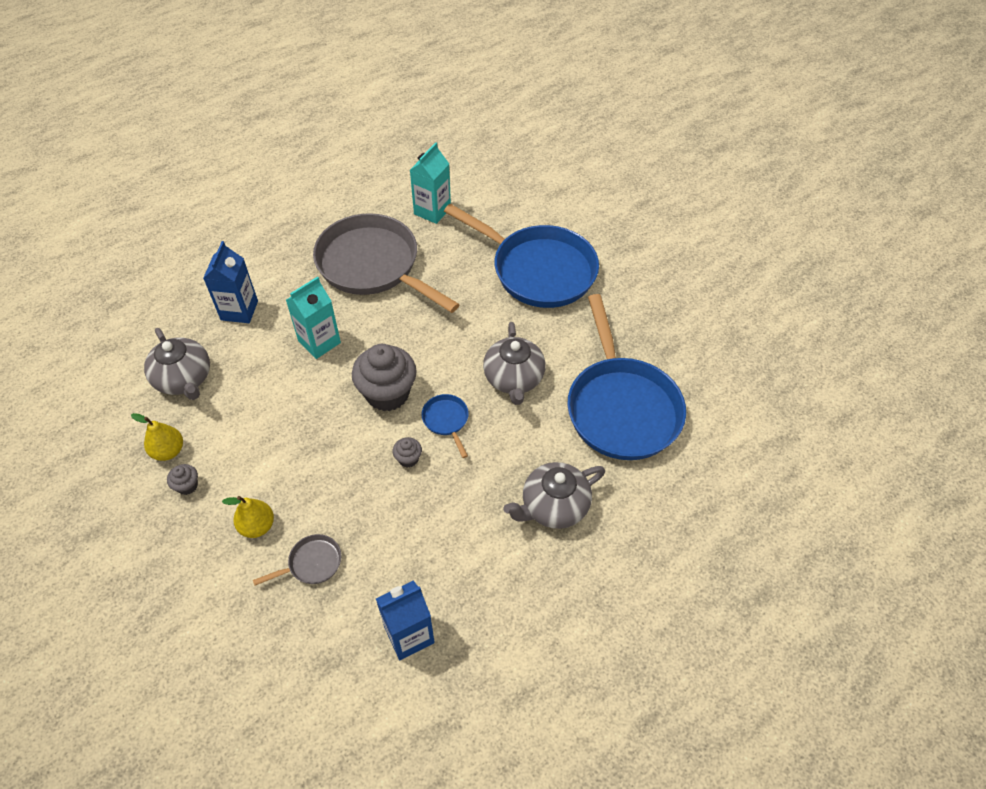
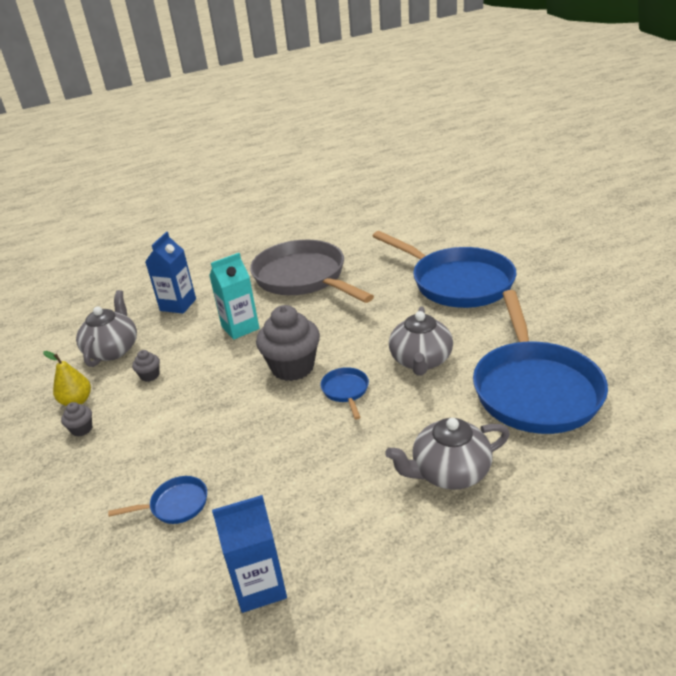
camera: 15 degrees right, 20 degrees down
(184, 379) = (113, 349): grey teapot -> grey teapot turned 150 degrees counterclockwise
(257, 526) = (133, 467): yellow pear -> none
(312, 563) = (176, 505): grey pan -> blue pan
(408, 459) = (300, 420): grey cupcake -> grey cupcake (150, 376)
(432, 211) = (364, 243): turquoise carton -> none

